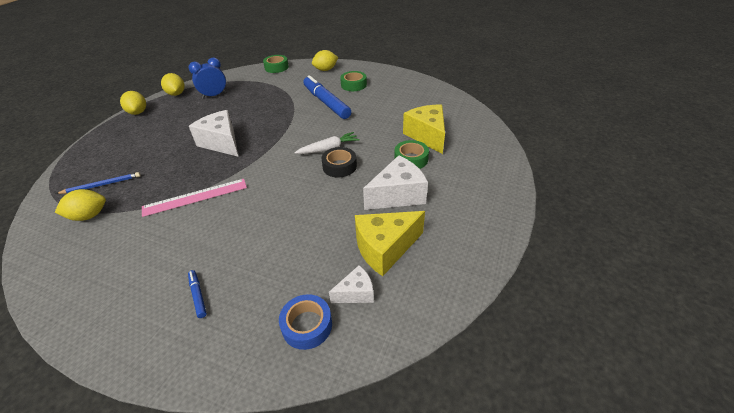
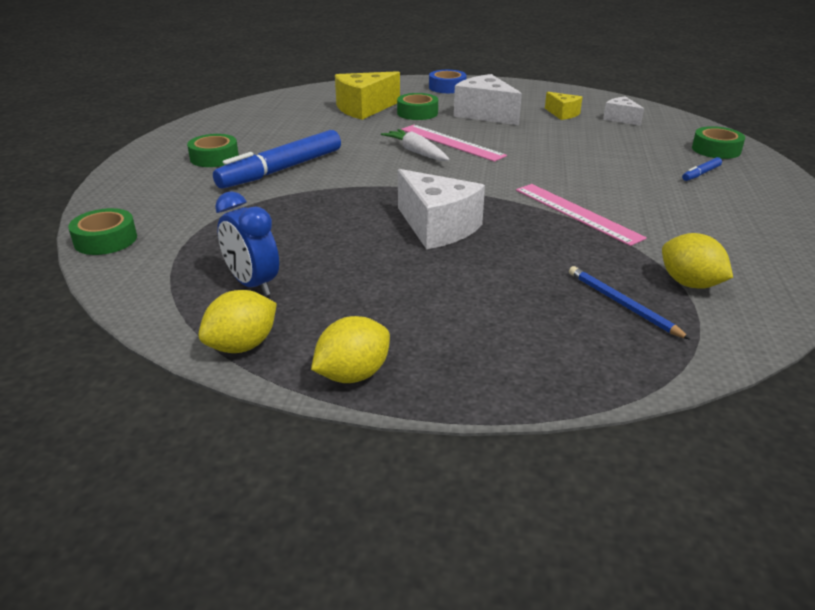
camera: 105 degrees left, 10 degrees down
(222, 143) = (437, 227): white cheese -> white cheese turned 75 degrees counterclockwise
(237, 341) = (716, 150): none -> green tape
(307, 325) = (670, 130): blue tape -> blue tape (447, 87)
(325, 70) = (139, 187): yellow lemon -> none
(339, 166) = (451, 142): black tape -> pink ruler
(385, 248) = (562, 114): yellow cheese -> yellow cheese, size x0.55

